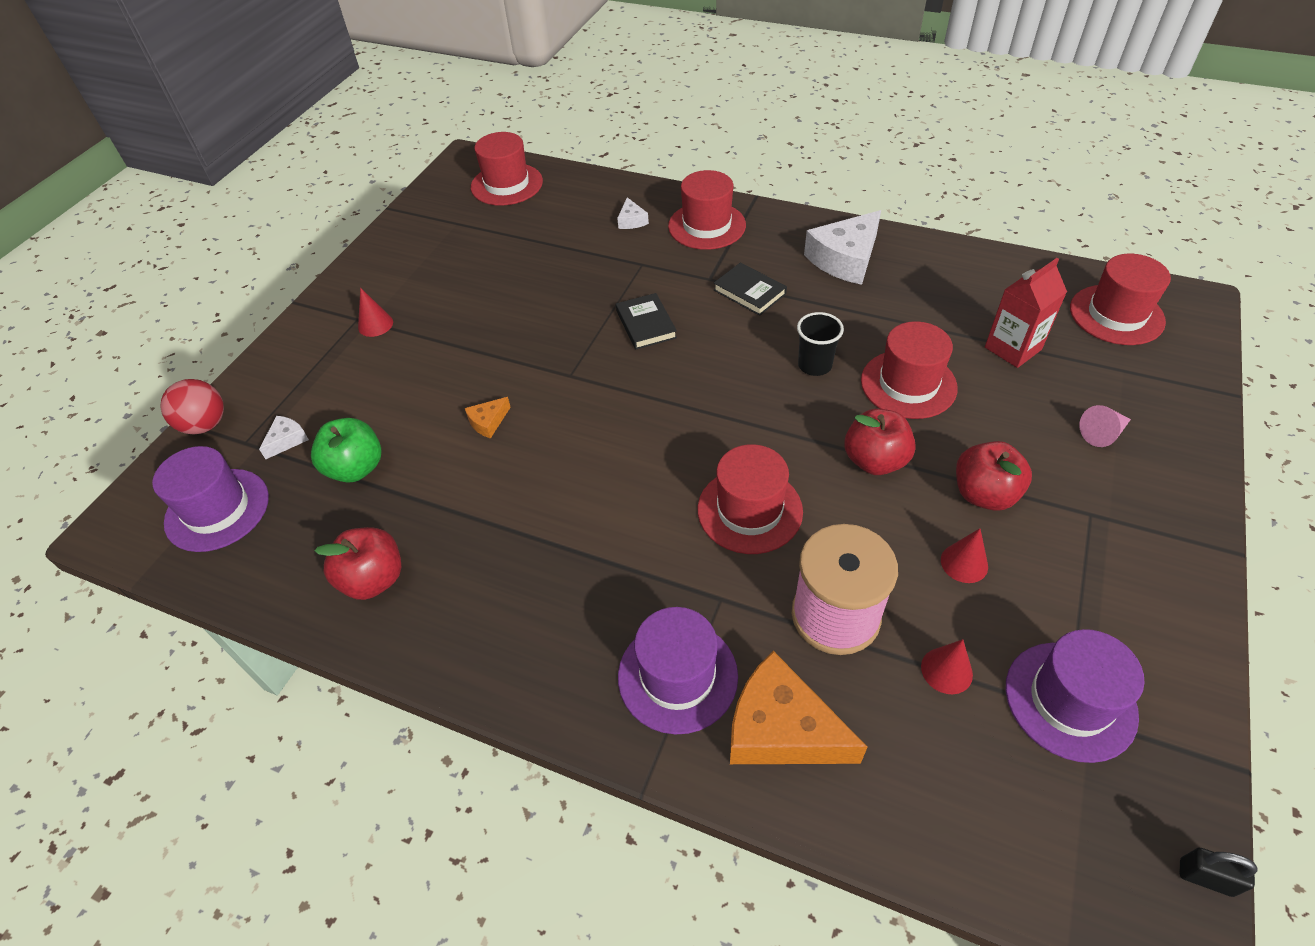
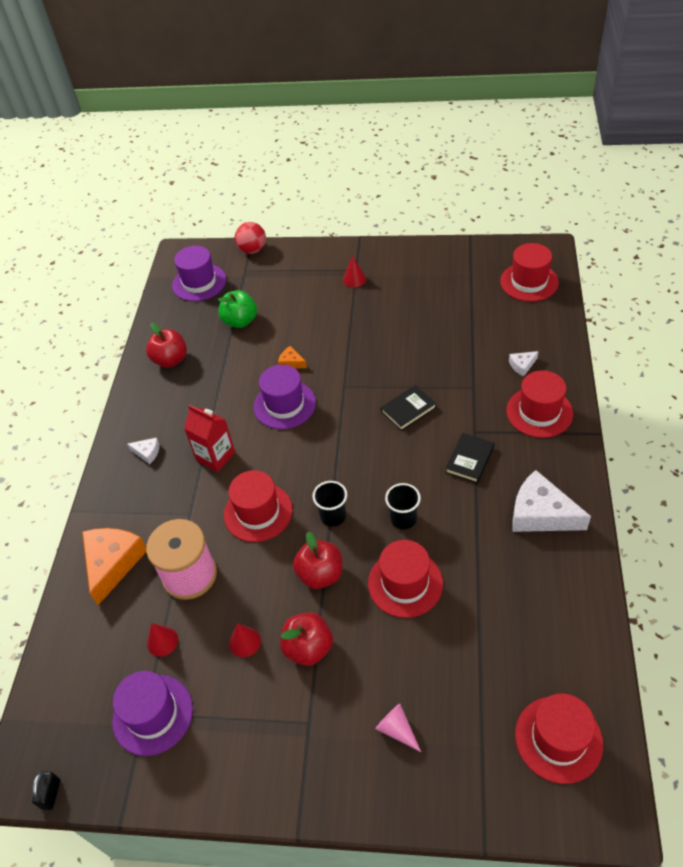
camera: 75 degrees right, 0 degrees up
(287, 440) = (251, 285): white cheese -> white cheese (147, 453)
(677, 676) = (137, 507): purple hat -> purple hat (284, 405)
(787, 430) = (333, 516): none -> black cup
(1013, 348) = (476, 654): red carton -> red carton (215, 456)

